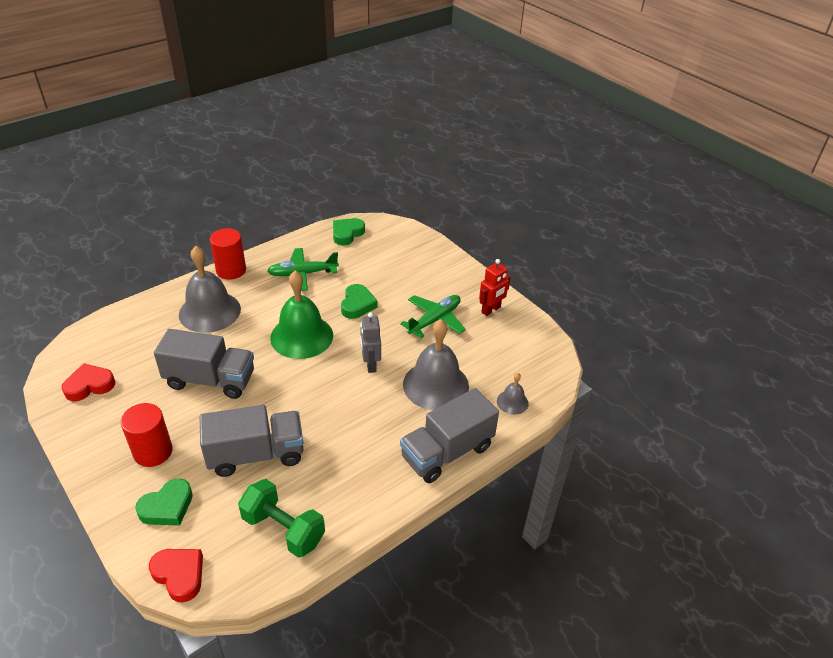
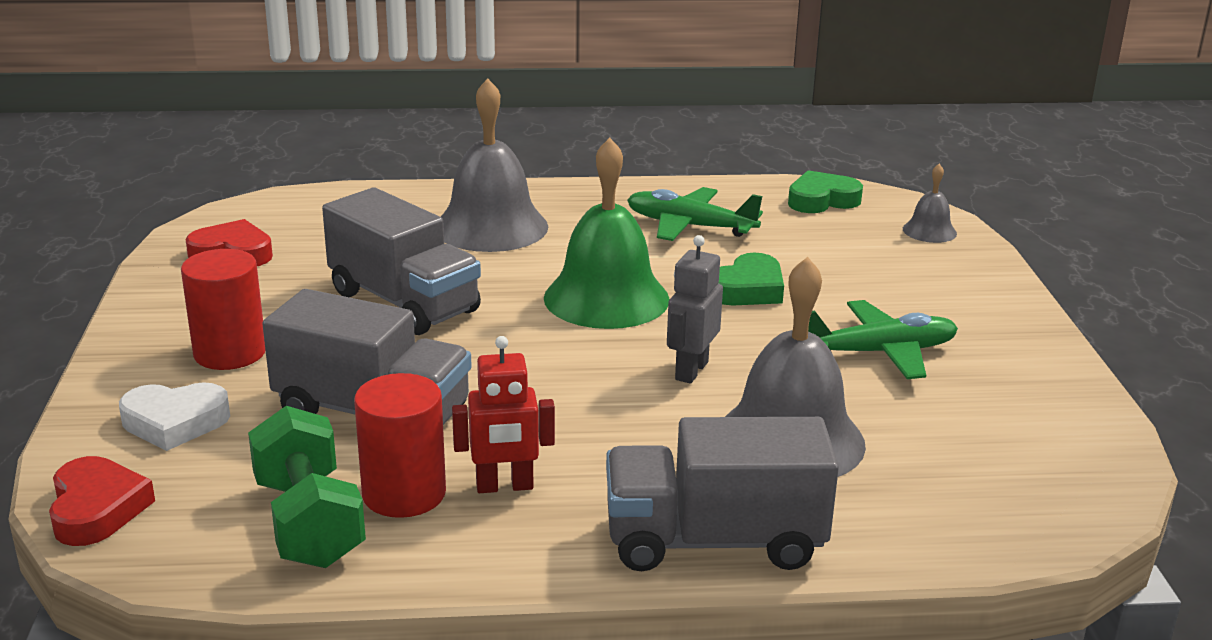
camera: 35 degrees right, 15 degrees down
(167, 507) = (175, 422): green heart -> white heart
(231, 270) = (576, 191): red cylinder -> red cylinder (404, 493)
(491, 310) = (1017, 374): red robot -> red robot (504, 486)
(512, 402) = (932, 521): grey bell -> grey bell (929, 231)

